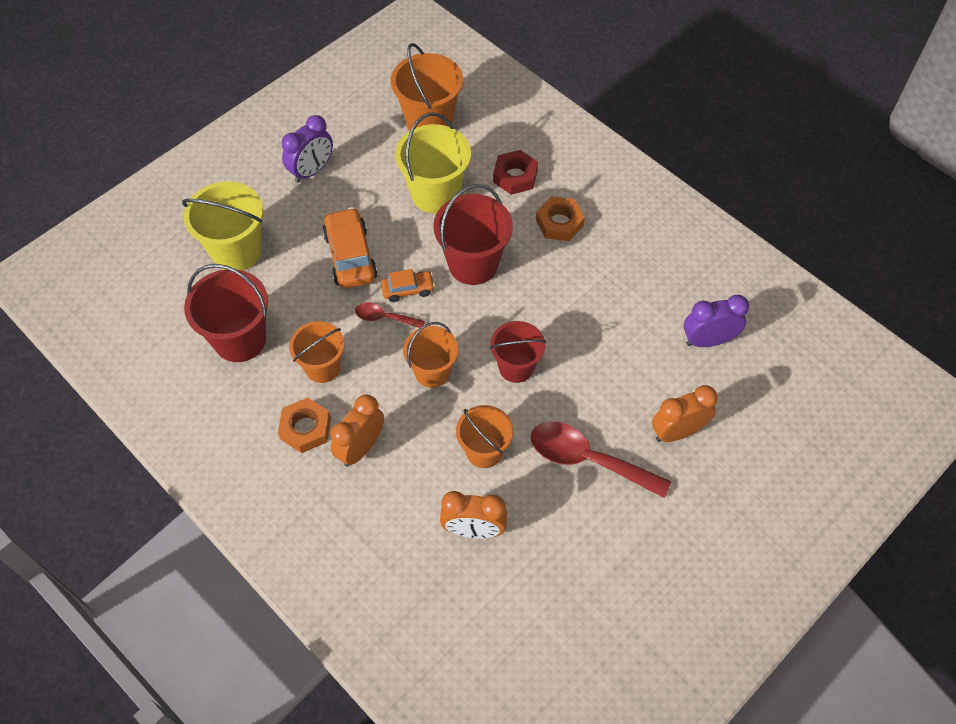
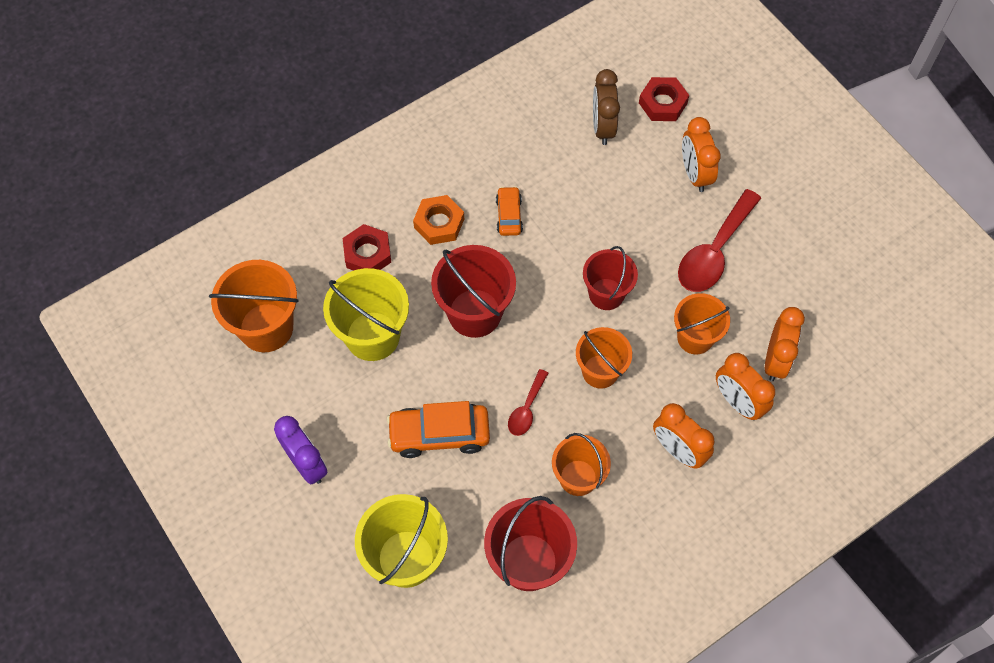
camera: 80 degrees left, 5 degrees up
(305, 428) = (649, 501): orange nut -> none
(408, 290) = (495, 381): orange car -> orange car (509, 215)
(420, 497) = (737, 402): none -> orange clock
(708, 340) = (602, 127): purple clock -> brown clock
(757, 392) = (662, 103): none -> red nut

